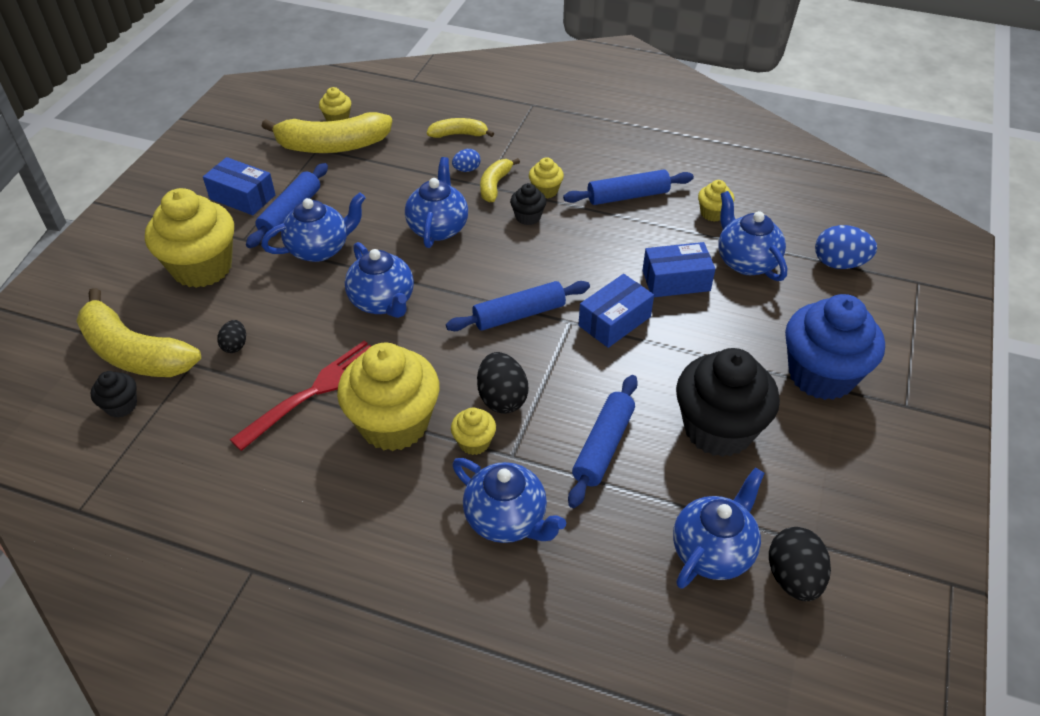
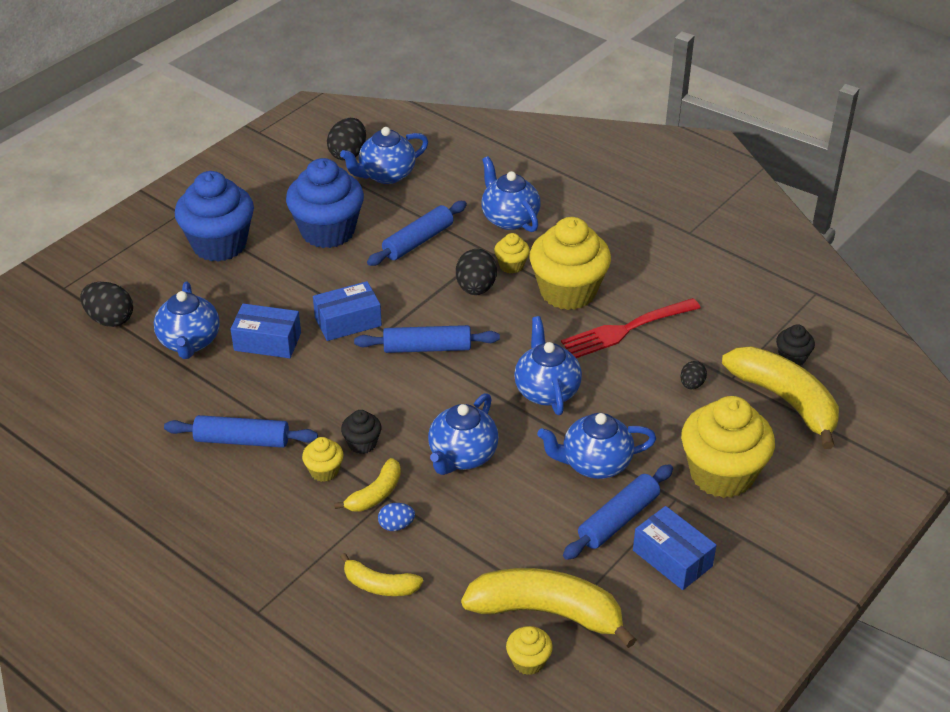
camera: 160 degrees left, 5 degrees down
(713, 213) = (174, 397): yellow cupcake -> none
(718, 429) = (328, 231): black cupcake -> blue cupcake
(839, 263) = (110, 319): blue egg -> black egg

